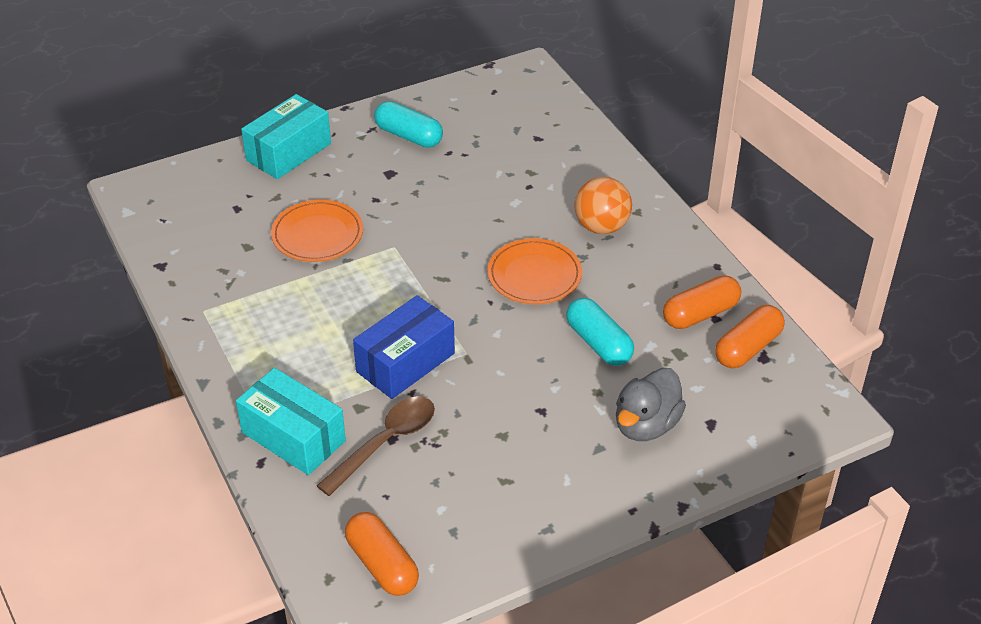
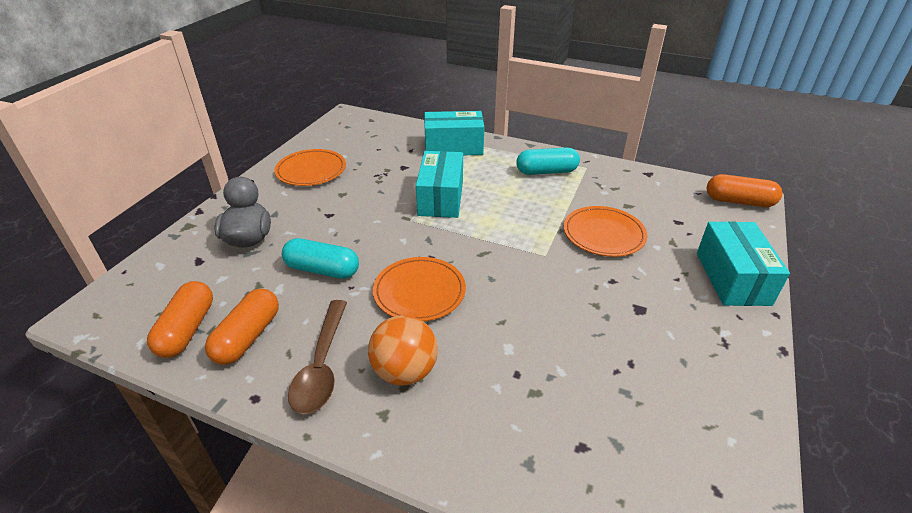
camera: 140 degrees right, 5 degrees down
(382, 565) = (351, 131): orange capsule -> orange capsule (739, 201)
(385, 443) = (404, 164): brown spoon -> brown spoon (322, 365)
(405, 362) = (441, 198): blue box -> turquoise box
(409, 136) = (687, 357): turquoise capsule -> turquoise capsule (546, 171)
(506, 503) = (311, 170): none -> orange plate

